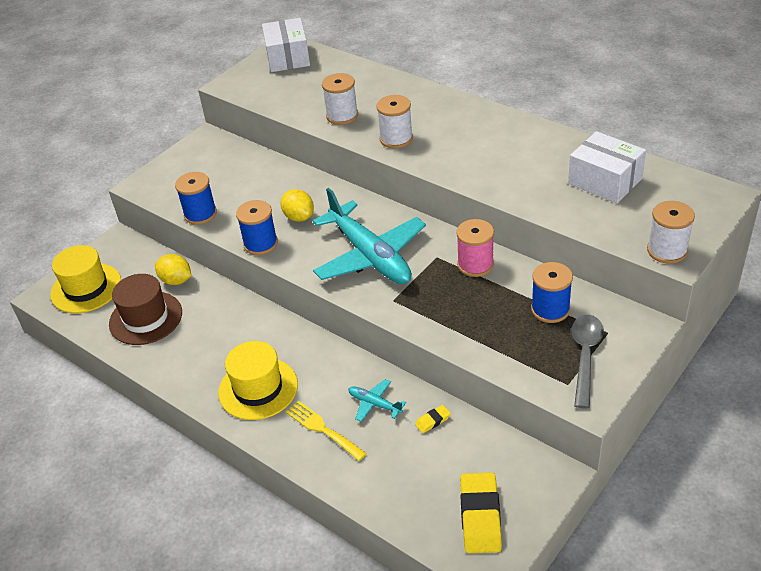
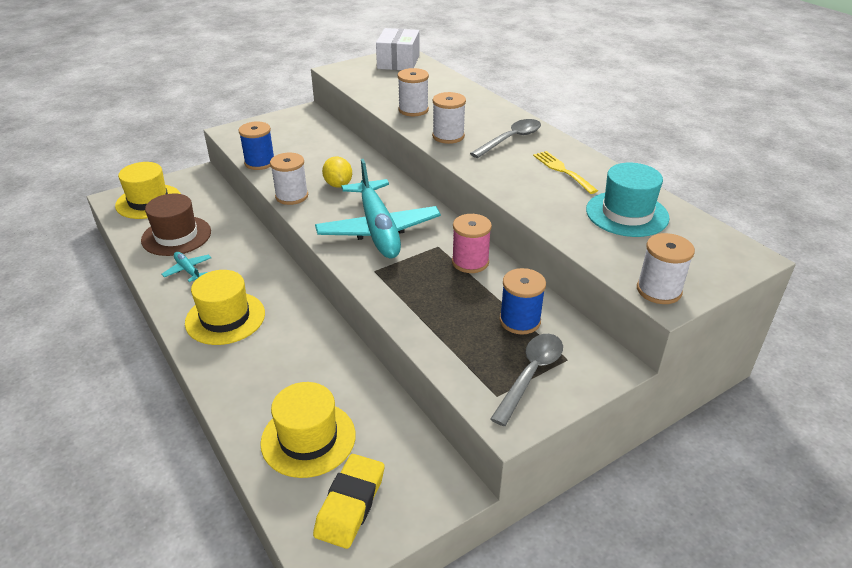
camera: 15 degrees right, 5 degrees down
(176, 280) = (221, 214): yellow lemon -> none
(260, 244) = (291, 196): blue spool -> white spool
(322, 429) = (256, 370): yellow fork -> yellow fork (562, 170)
(375, 404) = (317, 363): turquoise plane -> turquoise plane (188, 270)
(410, 474) = (308, 438): none -> yellow hat
(433, 421) = (361, 395): yellow eraser -> none
(458, 126) = (511, 139): none -> grey spoon
(605, 181) = (627, 214): white box -> turquoise hat

